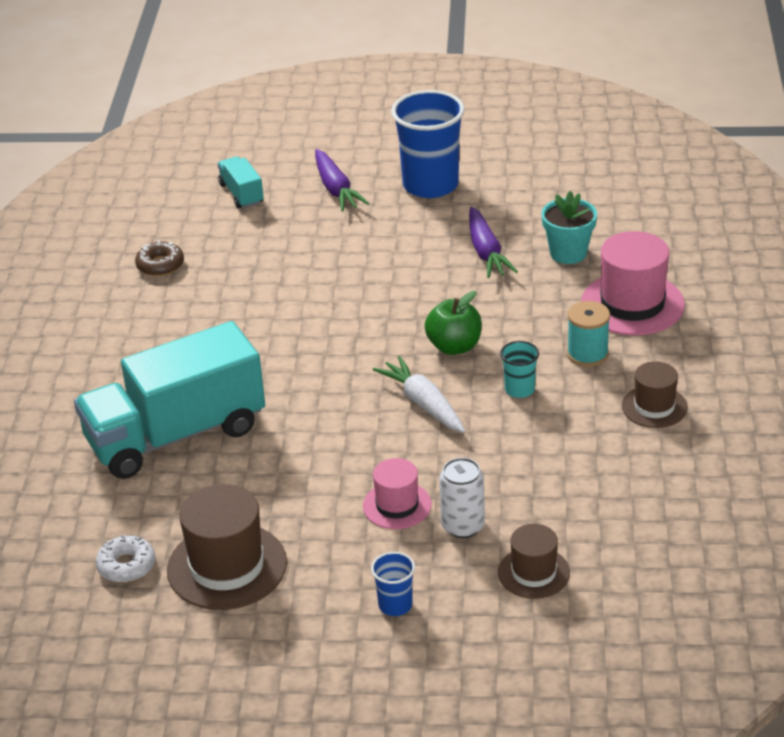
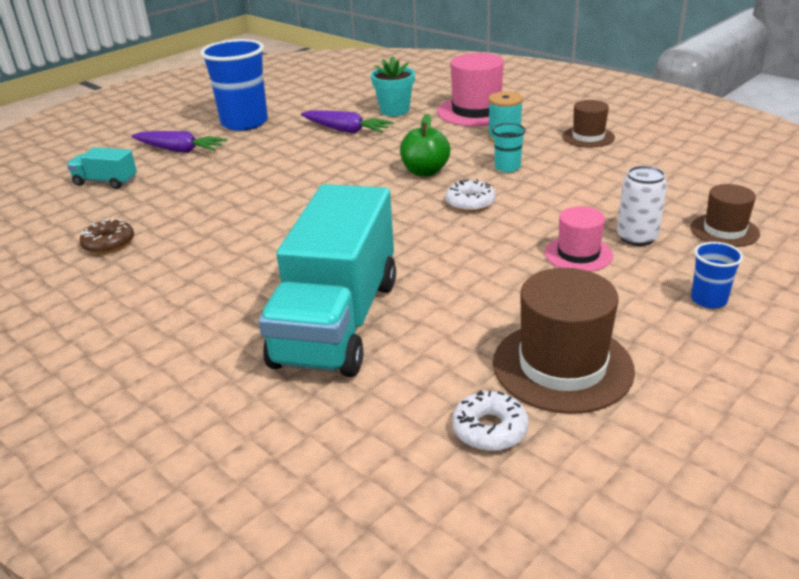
camera: 50 degrees left, 5 degrees down
(423, 403) = (470, 203): white carrot -> white donut

